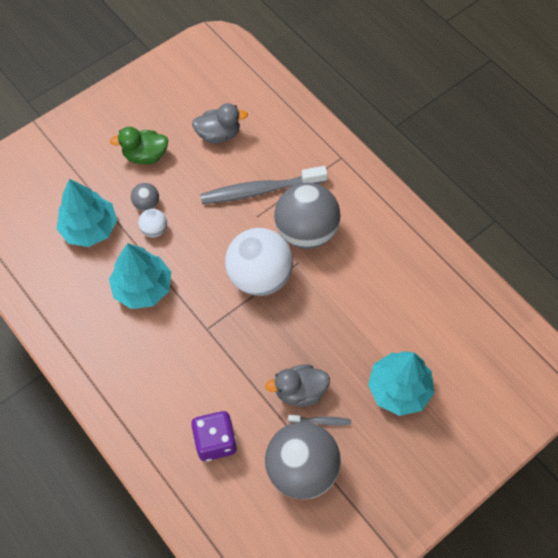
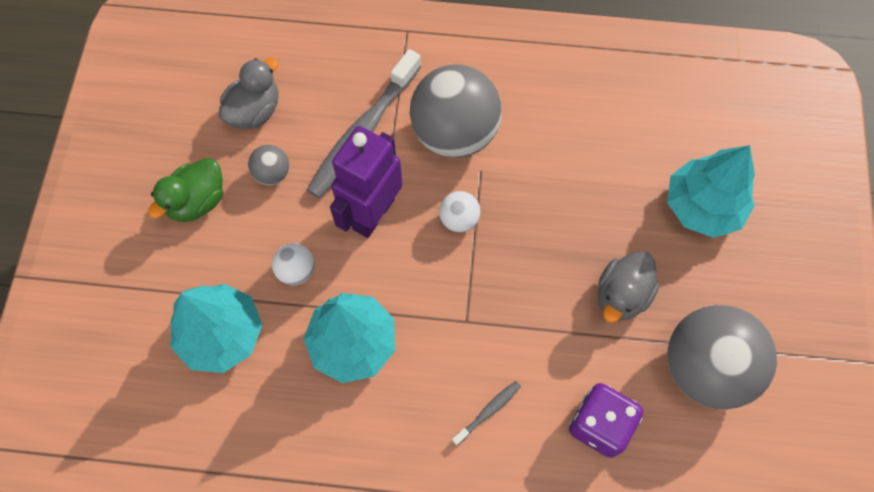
camera: 45 degrees left, 5 degrees up
(147, 204) = (257, 251): grey ball -> grey ball (272, 173)
(220, 235) = (372, 214): none -> purple robot
(259, 276) = (459, 219): white ball -> white ball, size x0.44
(321, 421) = (671, 304): grey toothbrush -> grey toothbrush (488, 411)

